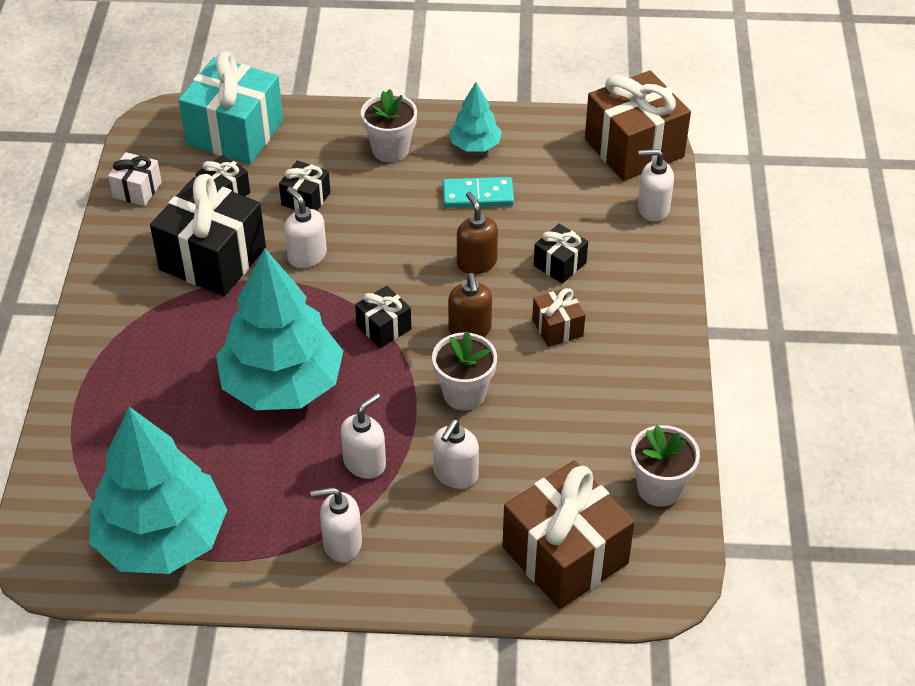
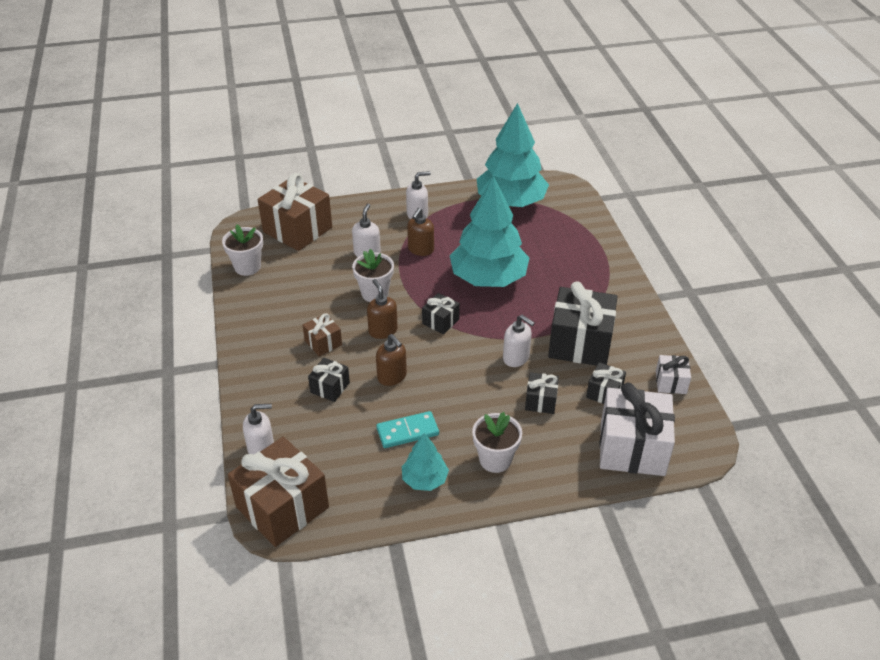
camera: 165 degrees right, 5 degrees down
(235, 133) = (632, 448): turquoise gift -> white gift
(365, 463) = (420, 249): white soap dispenser -> brown soap dispenser

